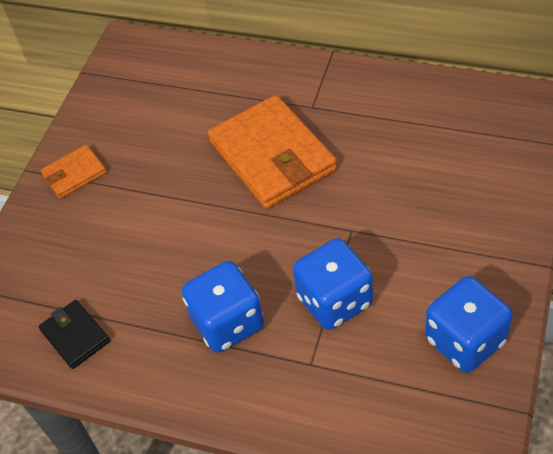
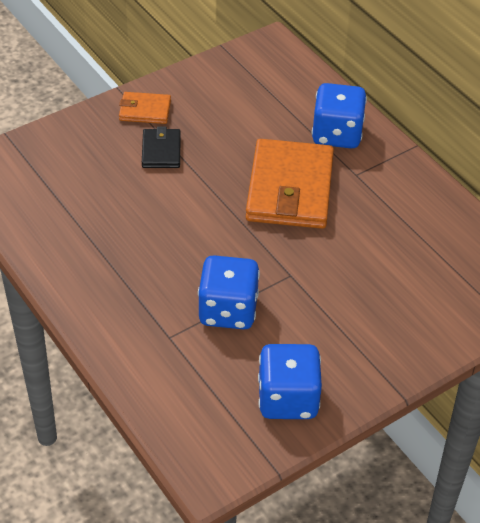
camera: 30 degrees right, 5 degrees down
(75, 336) = (42, 213): black wallet -> black wallet (161, 151)
(227, 323) = (144, 273): blue dice -> blue dice (337, 134)

